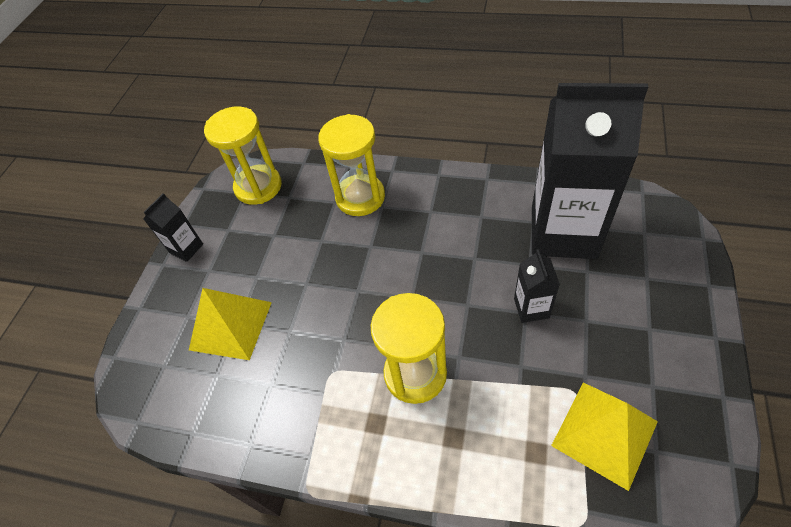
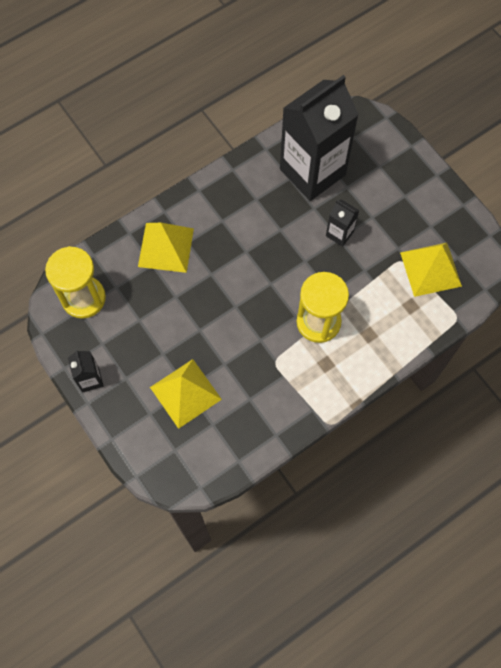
camera: 55 degrees left, 15 degrees up
(360, 197) = (166, 247): yellow hourglass -> yellow pyramid

